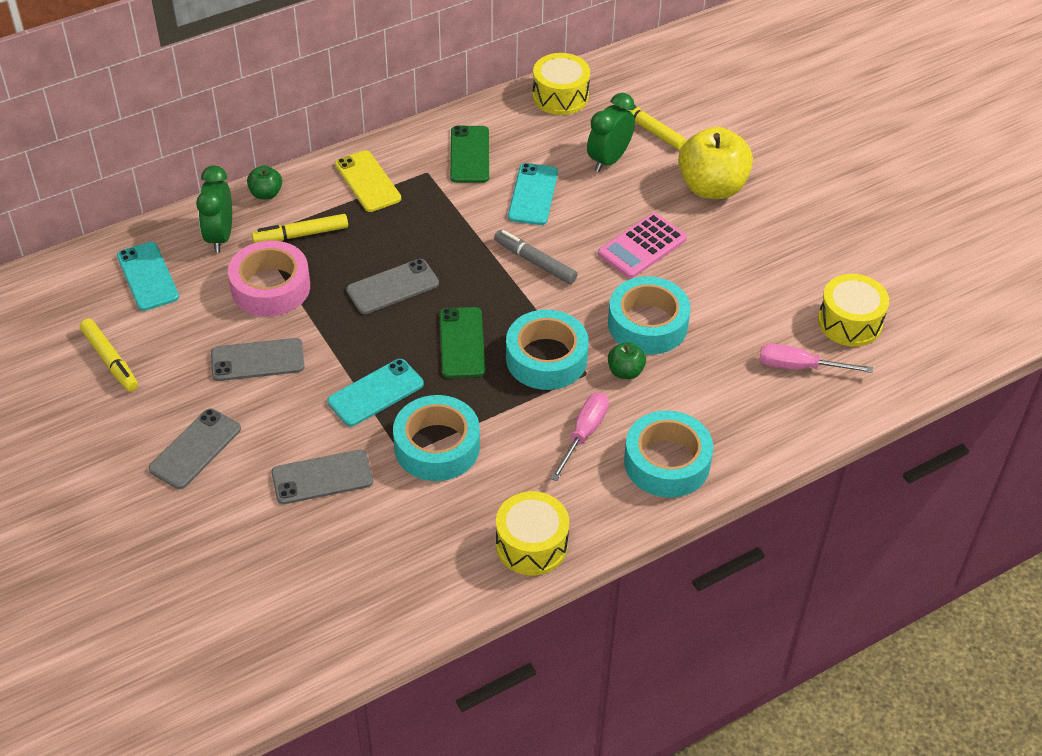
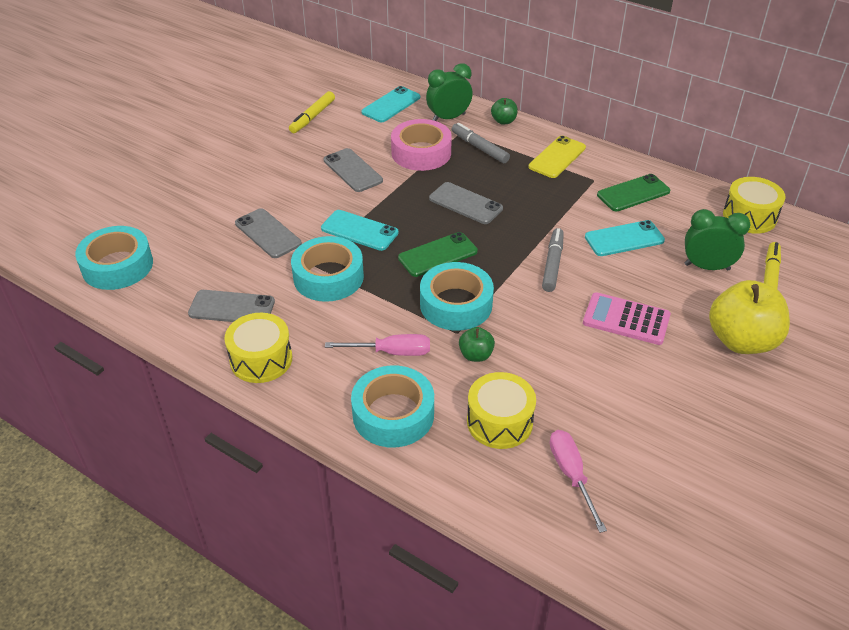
camera: 65 degrees right, 5 degrees down
(195, 449) = (261, 173): grey phone -> grey phone (232, 308)
(301, 234) = (479, 148): yellow marker -> grey marker
(647, 324) = (540, 351): turquoise tape -> turquoise tape (117, 266)
(849, 322) = (662, 498): yellow drum -> yellow drum (499, 422)

